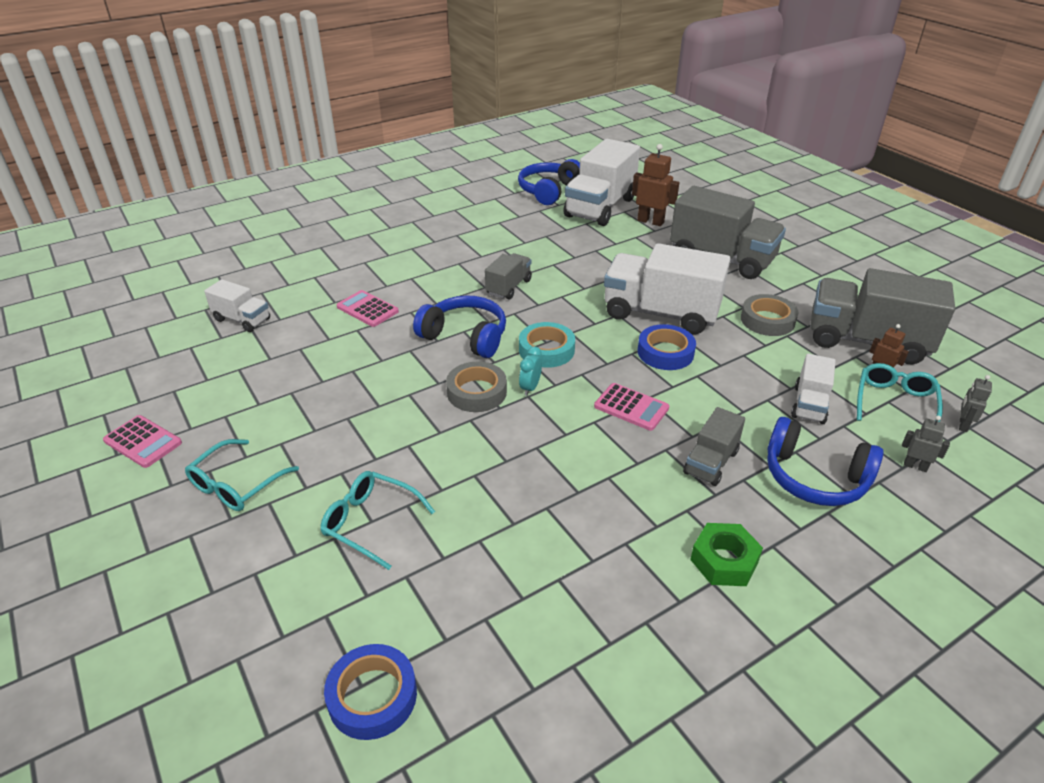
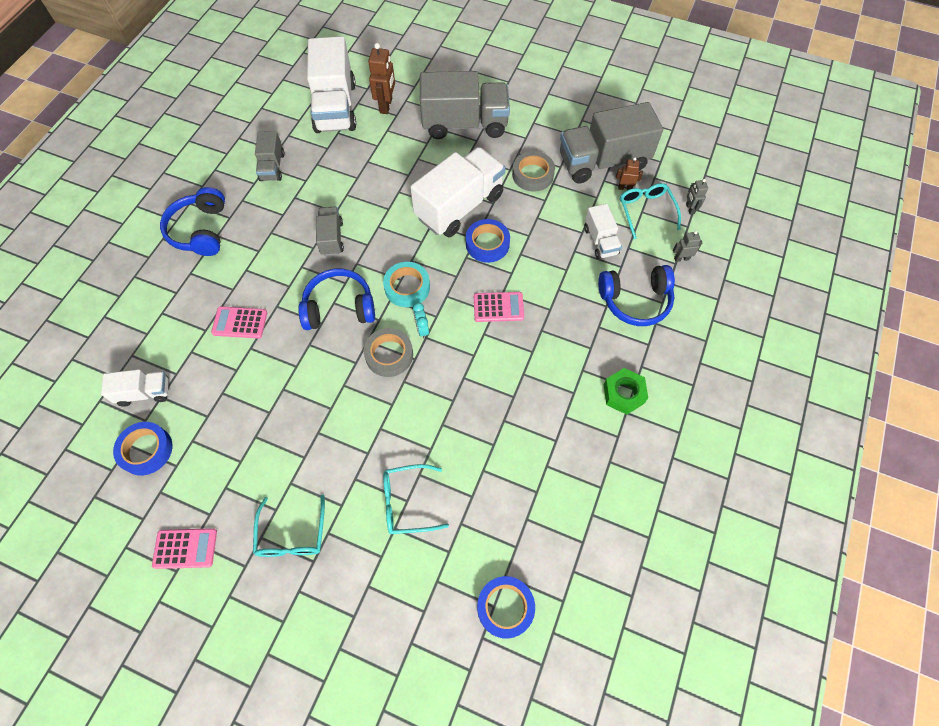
camera: 35 degrees left, 25 degrees up
(198, 357) = (146, 450): none -> blue tape
(549, 191) = (278, 106): blue headphones -> blue headphones (200, 230)
(650, 221) = (386, 106): brown robot -> brown robot turned 105 degrees clockwise
(660, 313) = (459, 206): white truck -> white truck turned 150 degrees clockwise
(710, 462) = (573, 324): grey truck -> grey truck (272, 167)

